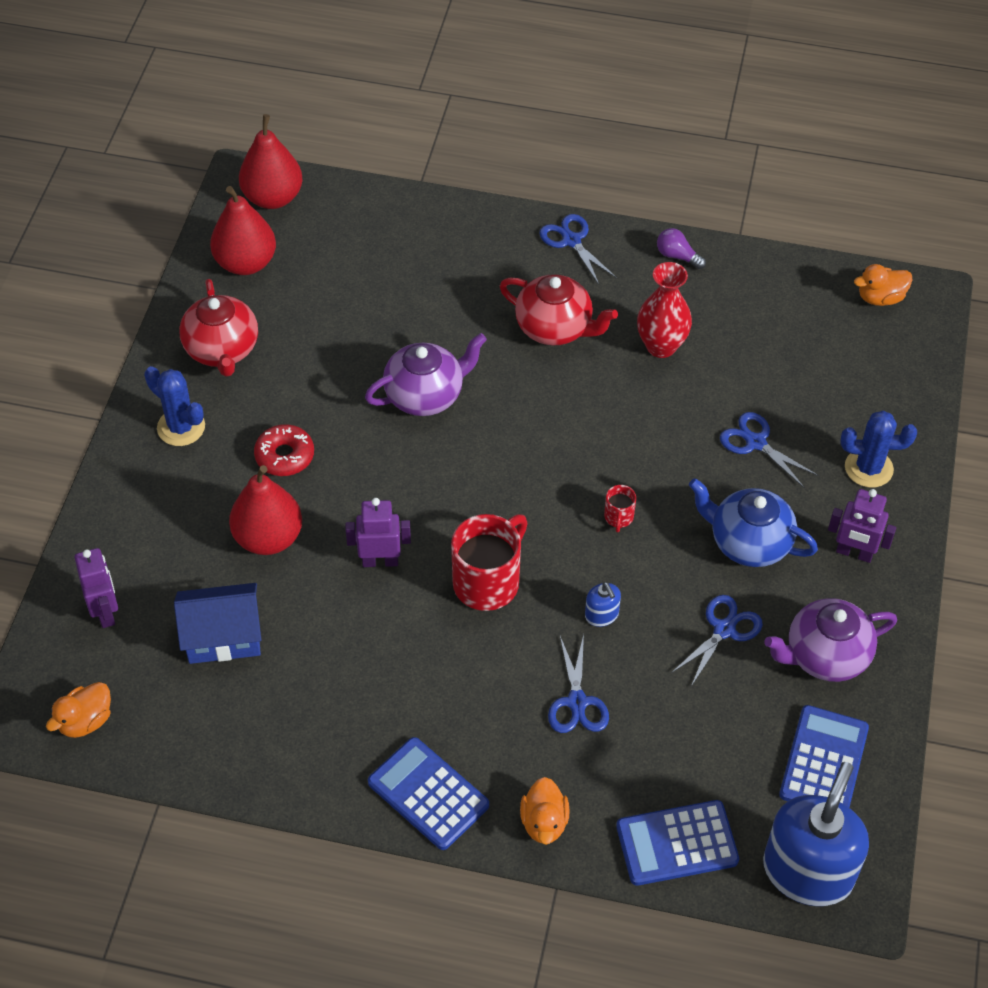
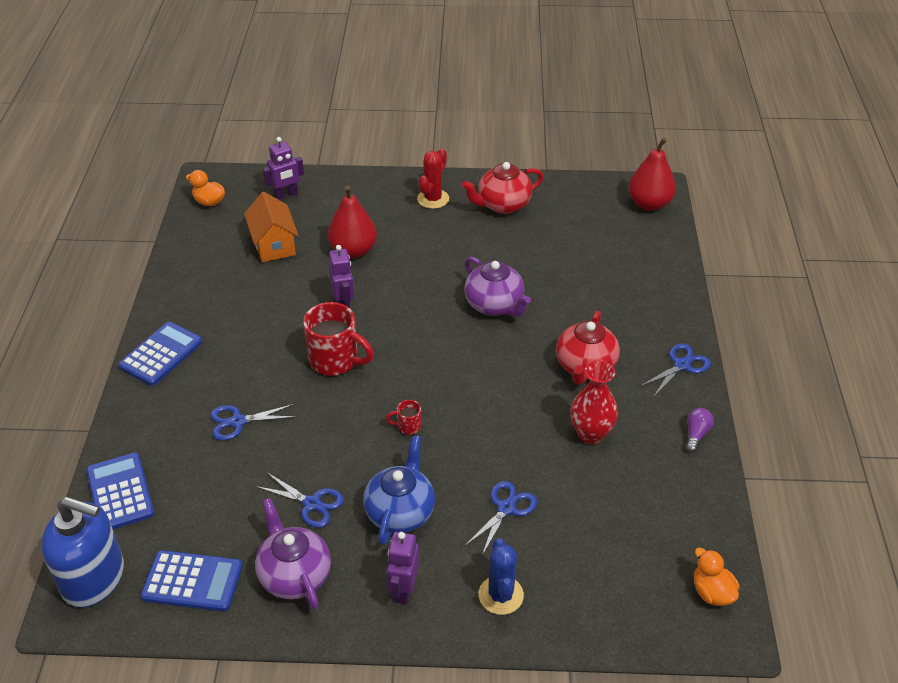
camera: 80 degrees right, 10 degrees down
(181, 427) = (433, 199): blue cactus -> red cactus
(223, 637) = (274, 244): blue house -> orange house
(246, 263) = (583, 202): red pear -> none
(284, 456) = (421, 247): red donut -> none
(544, 822) = (139, 416): orange duck -> none
(601, 615) = (315, 427): blue soap dispenser -> none

